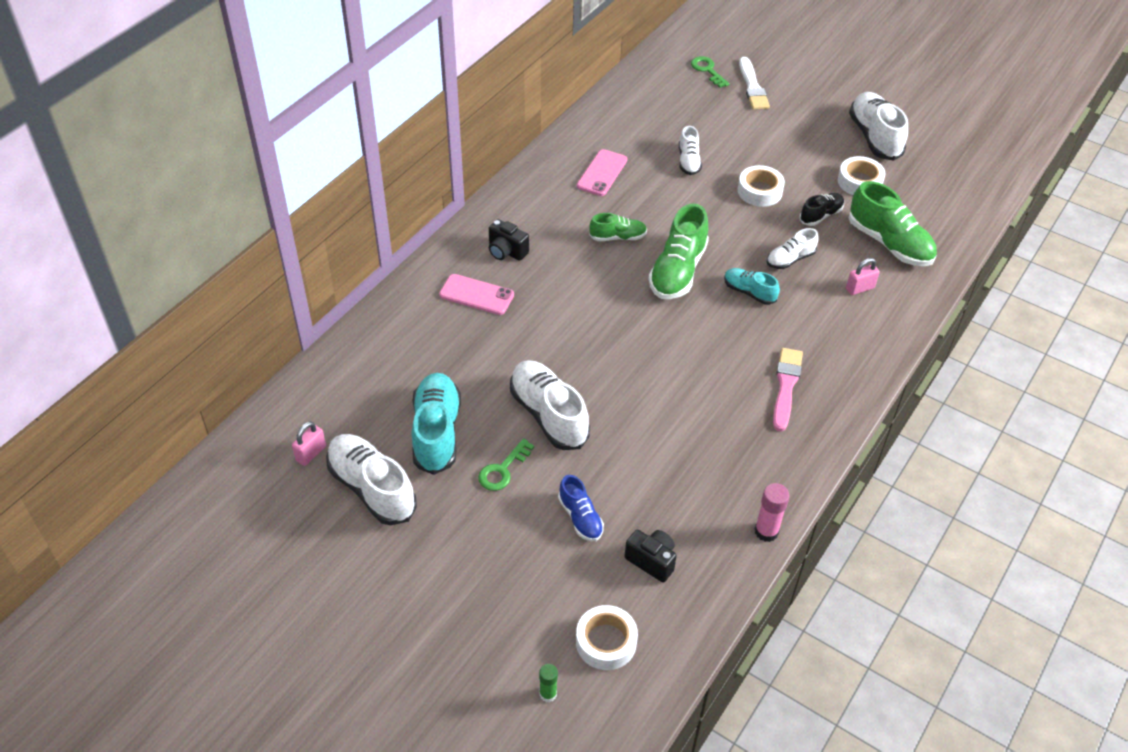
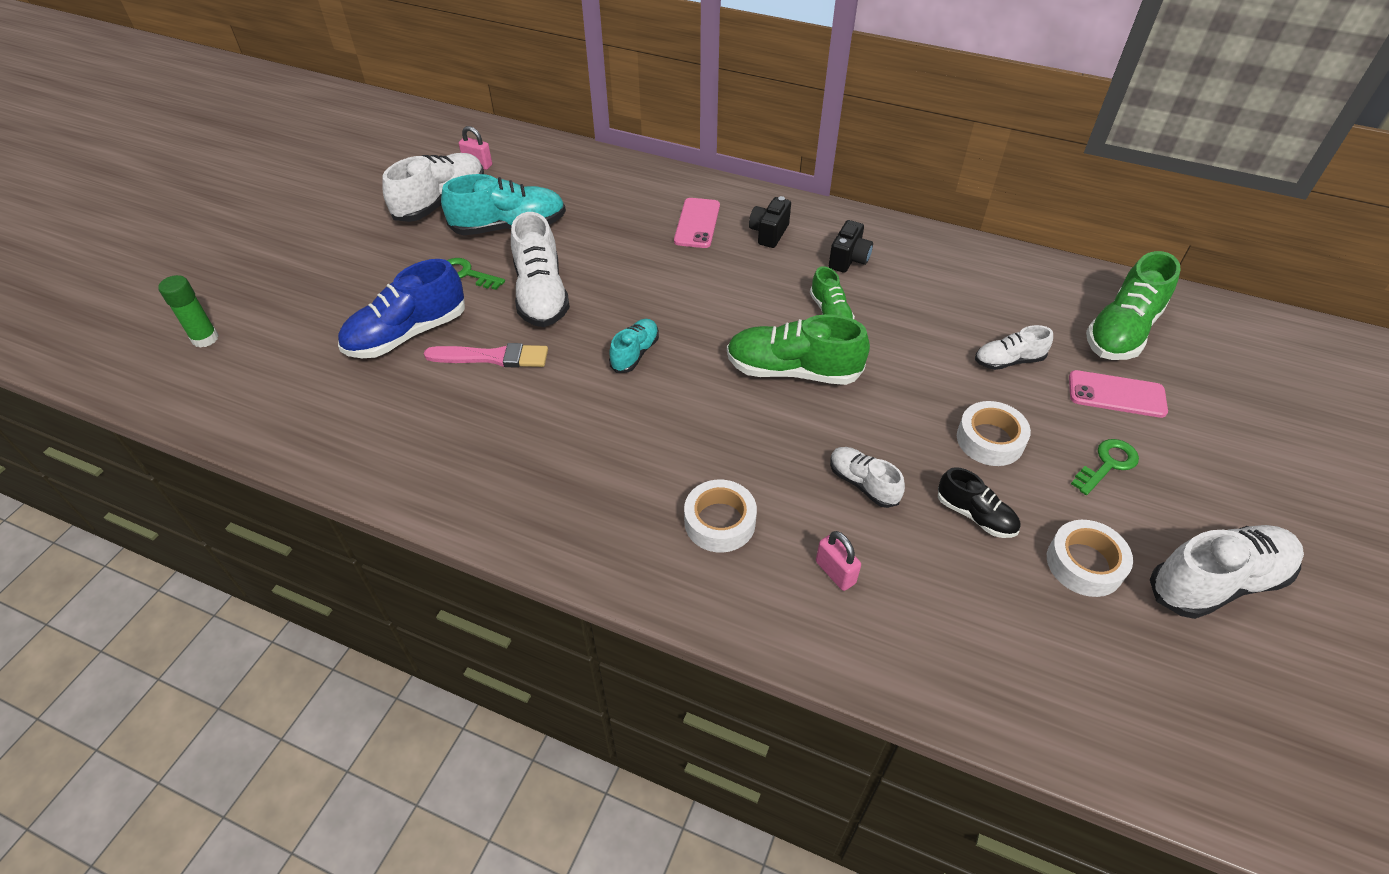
camera: 80 degrees right, 0 degrees up
(548, 415) = (541, 294): white shoe -> white shoe turned 120 degrees clockwise
(548, 694) = (205, 338): green glue stick -> green glue stick, size x1.52
(580, 518) = (407, 334): blue shoe -> blue shoe, size x1.79
(602, 173) = (938, 287): pink phone -> pink phone (1116, 394)
(606, 642) = (255, 370): white tape -> white tape (719, 522)
(651, 561) = (350, 393): black camera -> black camera (848, 260)
(707, 70) = (1223, 362): green key -> green key (1107, 464)
(749, 292) = (780, 443): turquoise shoe -> turquoise shoe (635, 353)
(752, 87) = (1225, 414): white brush -> none
(766, 531) = (385, 489): pink glue stick -> none
(786, 386) = (620, 494): pink brush -> pink brush (492, 357)
(889, 243) = (955, 611): green shoe -> green shoe (1122, 331)

